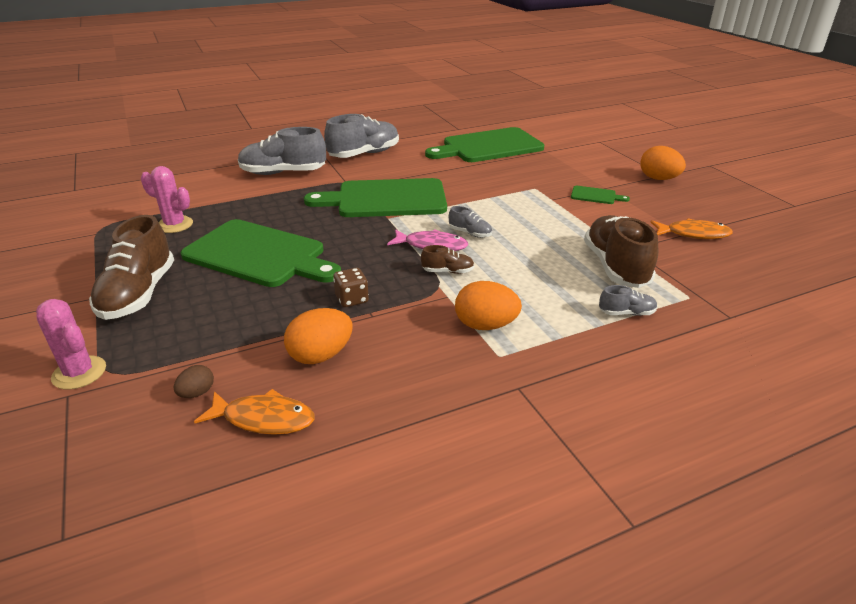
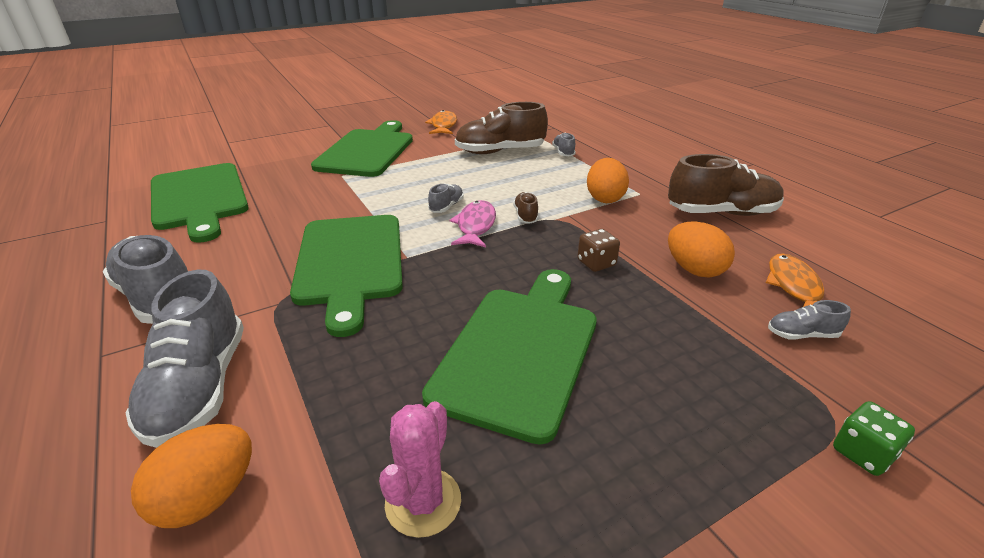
camera: 95 degrees left, 0 degrees up
(79, 373) = (862, 453): pink cactus -> green dice
(139, 294) = (671, 461): brown shoe -> brown shoe (721, 213)
(197, 393) = (802, 335): brown egg -> grey shoe
(595, 196) = (367, 151): green cutting board -> green cutting board, size x2.46
(658, 179) = (337, 127): orange egg -> orange egg (207, 498)

